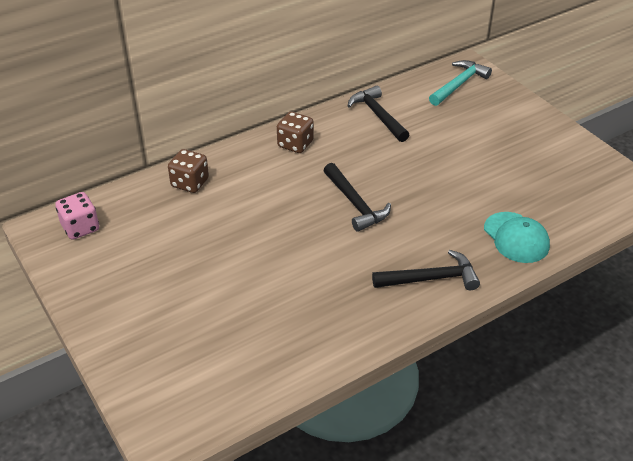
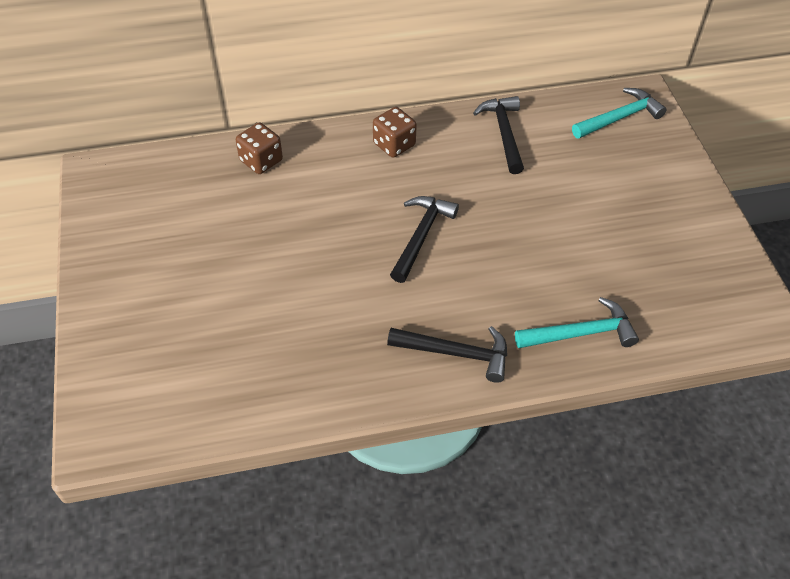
camera: 20 degrees right, 10 degrees up
(80, 227) = (130, 182): pink dice -> none
(355, 204) = (421, 236): black hammer -> black hammer turned 150 degrees counterclockwise
(516, 237) = (580, 333): turquoise cap -> turquoise hammer

